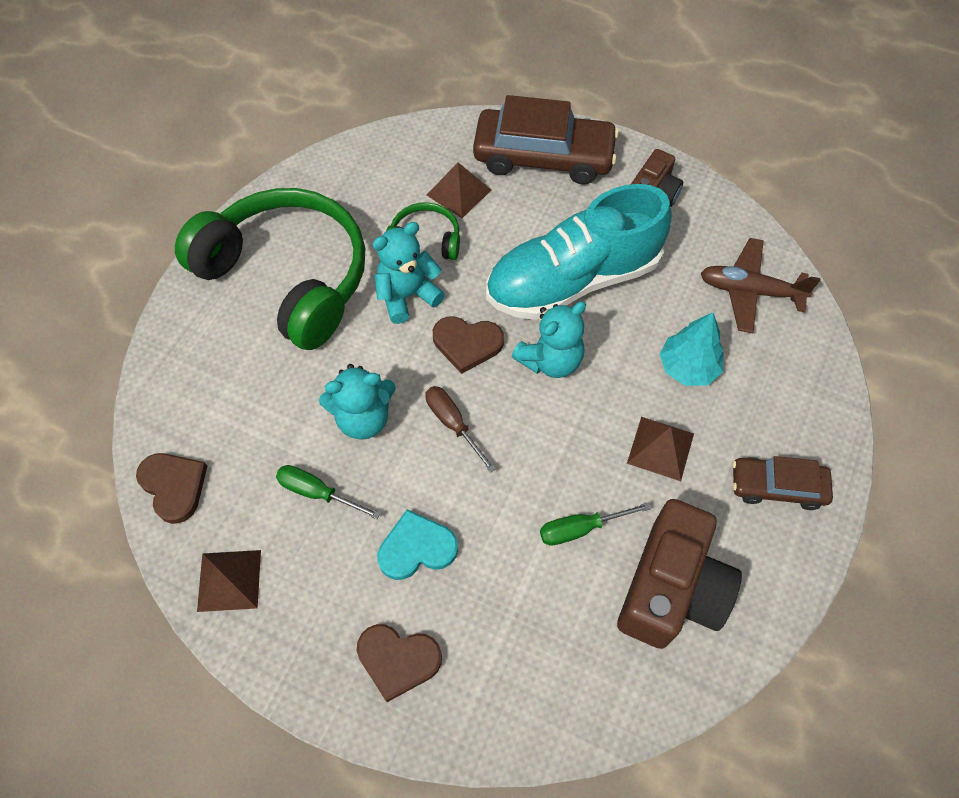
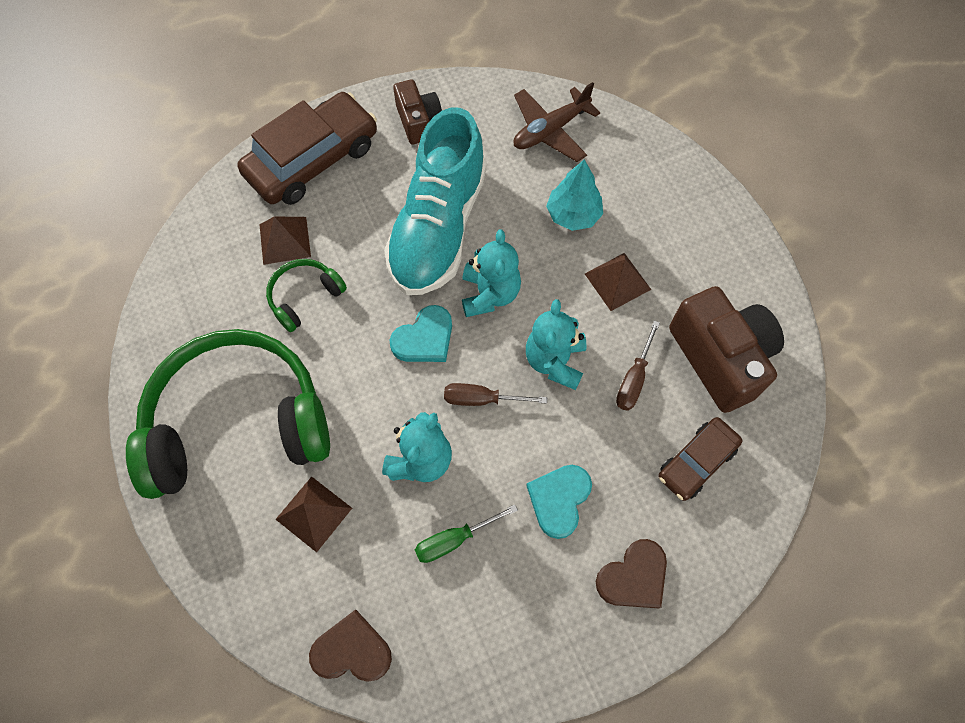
camera: 50 degrees left, 5 degrees up
(229, 580) = (472, 660): brown pyramid -> brown pyramid (314, 513)
(407, 295) = (342, 347): turquoise teddy bear -> turquoise teddy bear (555, 361)
(467, 344) = (424, 338): brown heart -> turquoise heart
(580, 529) = (634, 379): green screwdriver -> brown screwdriver
(777, 486) = (702, 237): brown car -> brown car (696, 462)

